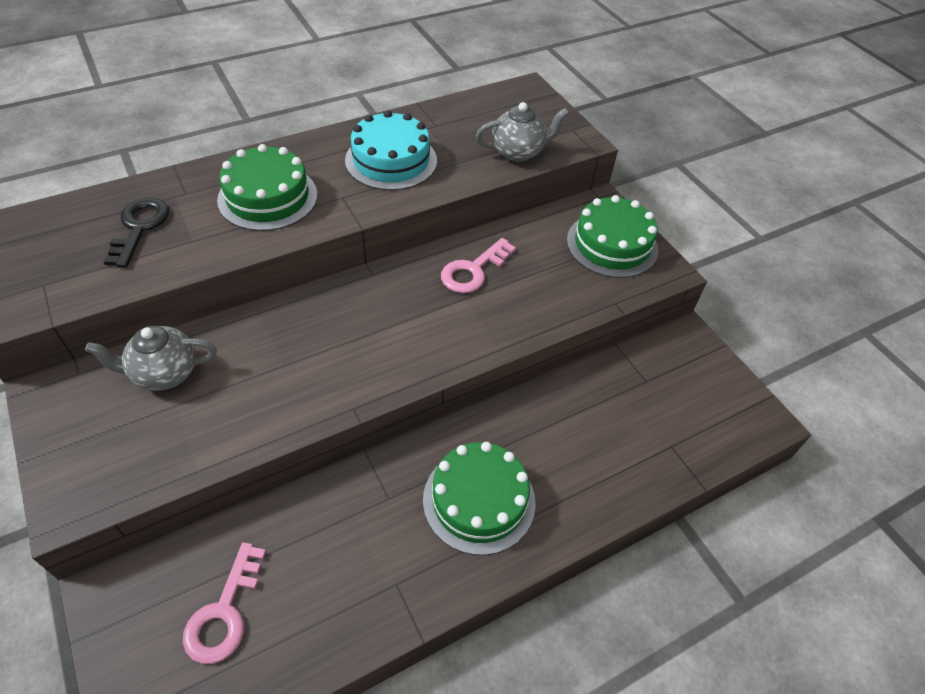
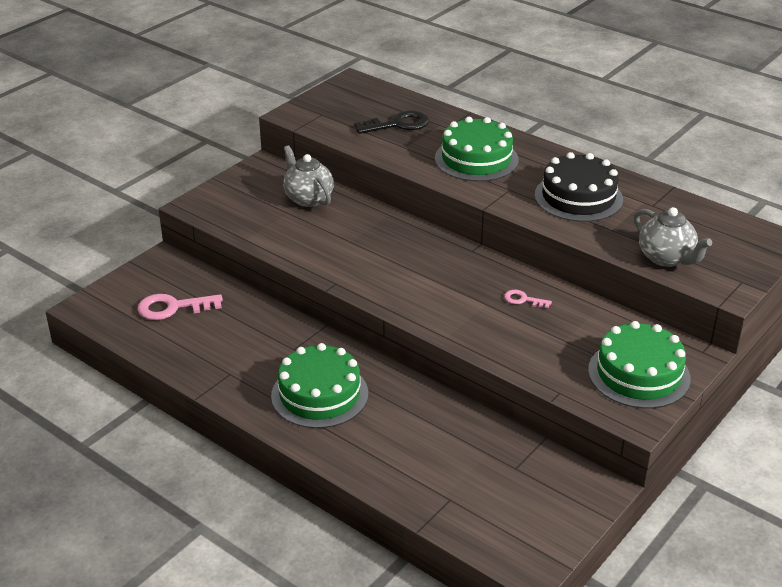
camera: 70 degrees right, 15 degrees down
(391, 160) = (578, 197): turquoise cake -> black cake
(473, 271) = (523, 300): pink key -> pink key, size x0.54

